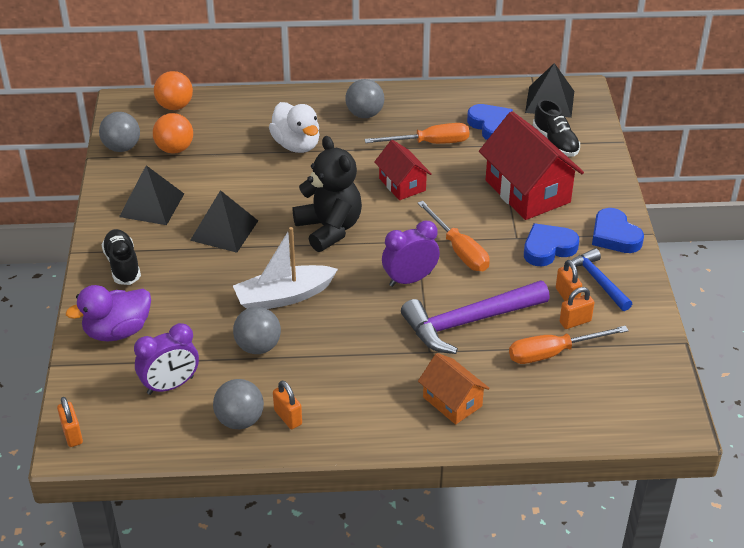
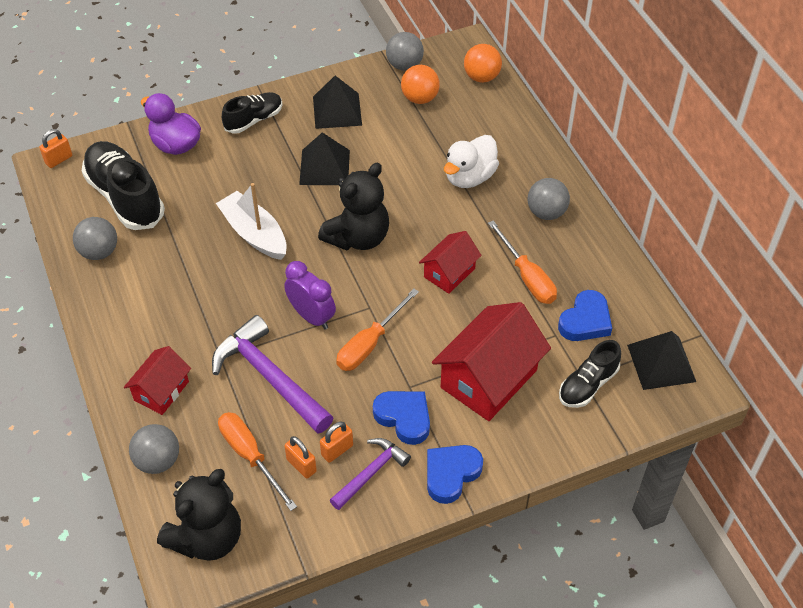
camera: 70 degrees right, 10 degrees up
(170, 385) = (125, 197): purple clock -> black shoe
(258, 346) = (187, 236): grey ball -> grey ball (158, 461)
(288, 417) = (111, 281): orange padlock -> none
(452, 401) = (161, 391): orange house -> red house
(598, 281) = (371, 473): blue hammer -> purple hammer
(632, 399) = (207, 538): none -> black teddy bear

